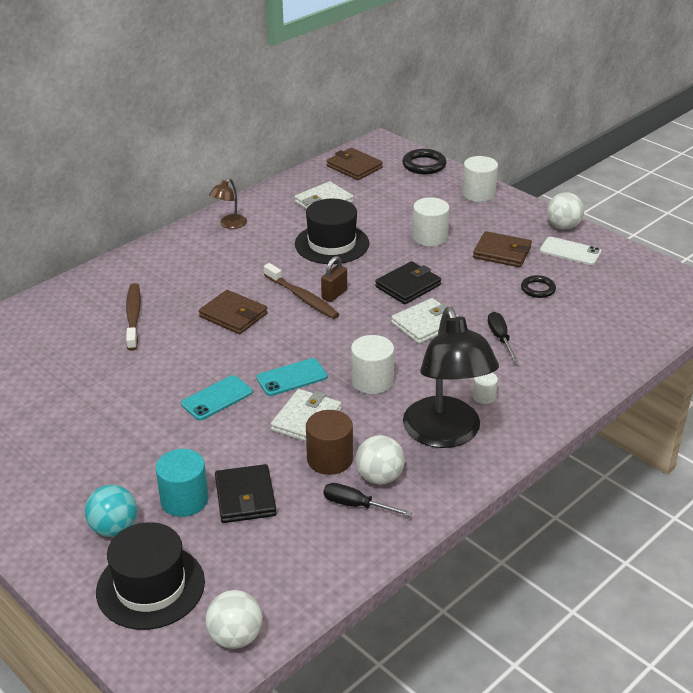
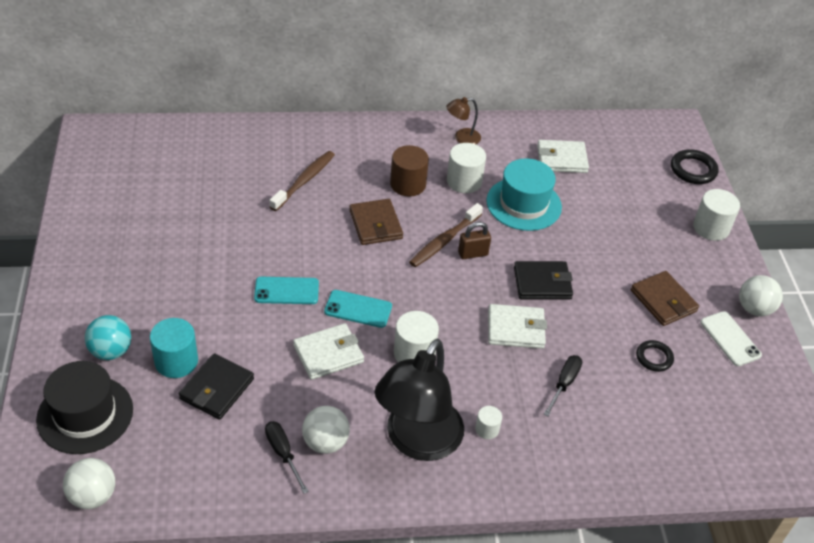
camera: 35 degrees right, 10 degrees up
(302, 297) = (444, 241): brown toothbrush -> brown toothbrush turned 45 degrees clockwise
(329, 459) = (307, 400): brown cylinder -> brown cylinder (408, 184)
(332, 244) = (523, 204): black hat -> turquoise hat
(354, 167) = (627, 138): brown wallet -> none
(429, 237) = (615, 246): white cylinder -> white cylinder (464, 181)

